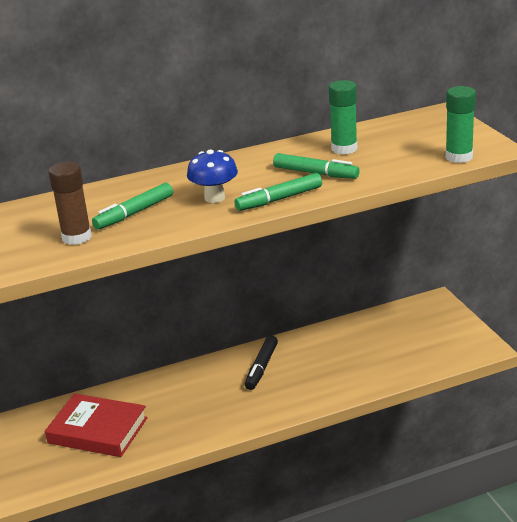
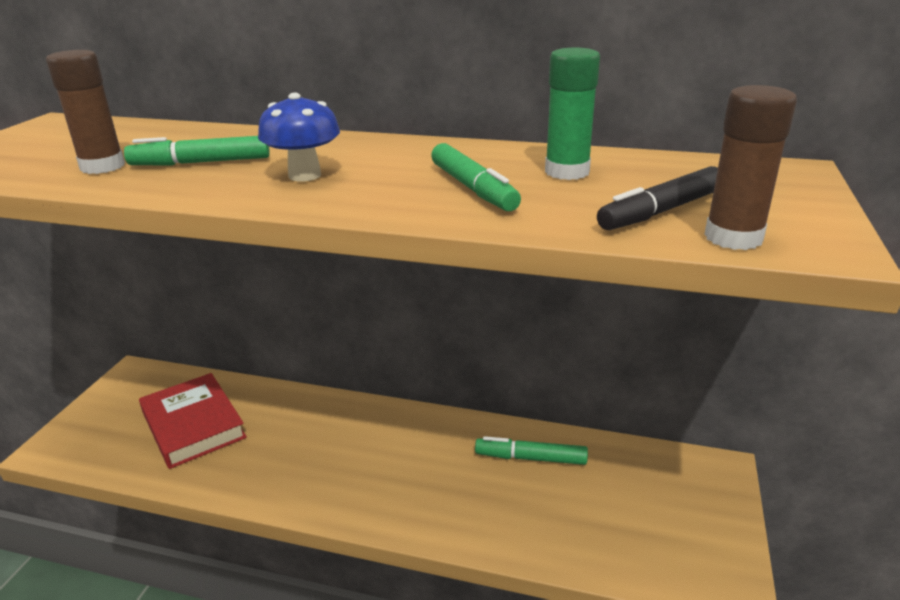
camera: 35 degrees right, 0 degrees up
(261, 367) = (416, 443): black marker -> black marker (661, 211)
(279, 199) = (366, 203): green marker -> green marker (530, 458)
(459, 157) = (733, 237): green glue stick -> brown glue stick

